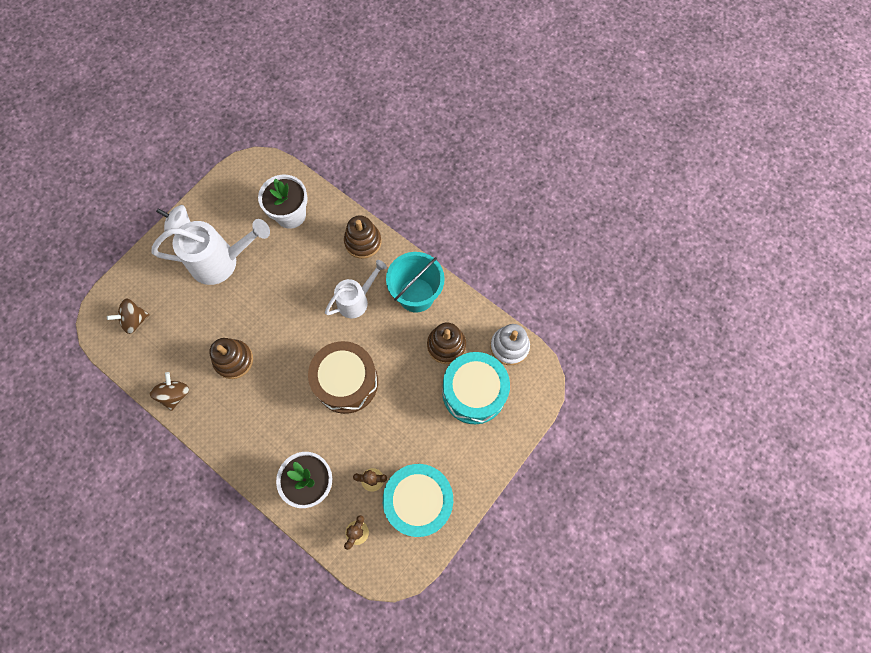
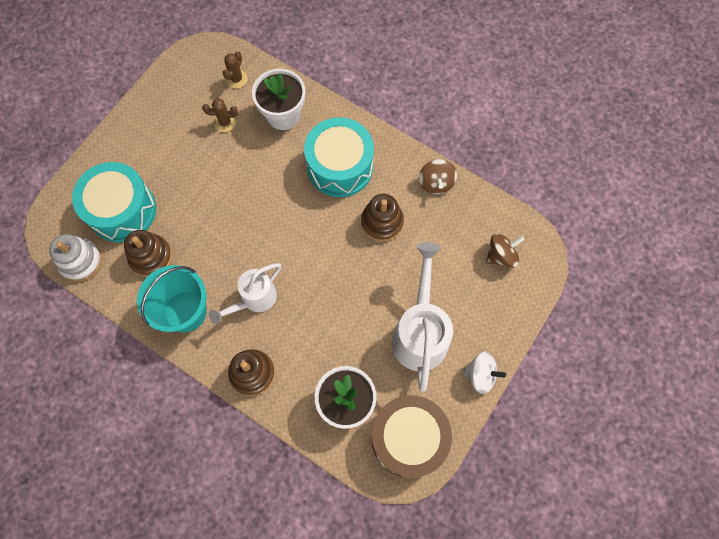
camera: 175 degrees right, 0 degrees up
(221, 261) = (420, 333): white watering can -> white watering can turned 105 degrees clockwise
(346, 382) = (258, 210): brown drum -> brown drum (408, 438)
(419, 501) = (179, 108): turquoise drum -> turquoise drum (340, 166)

